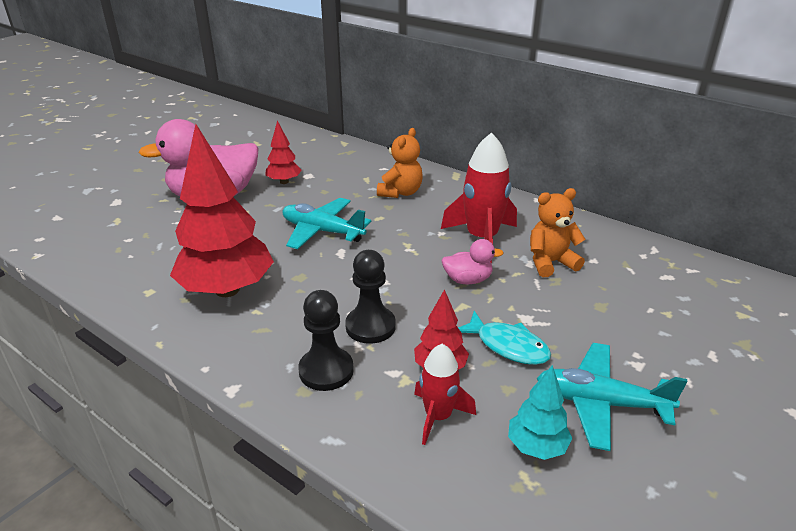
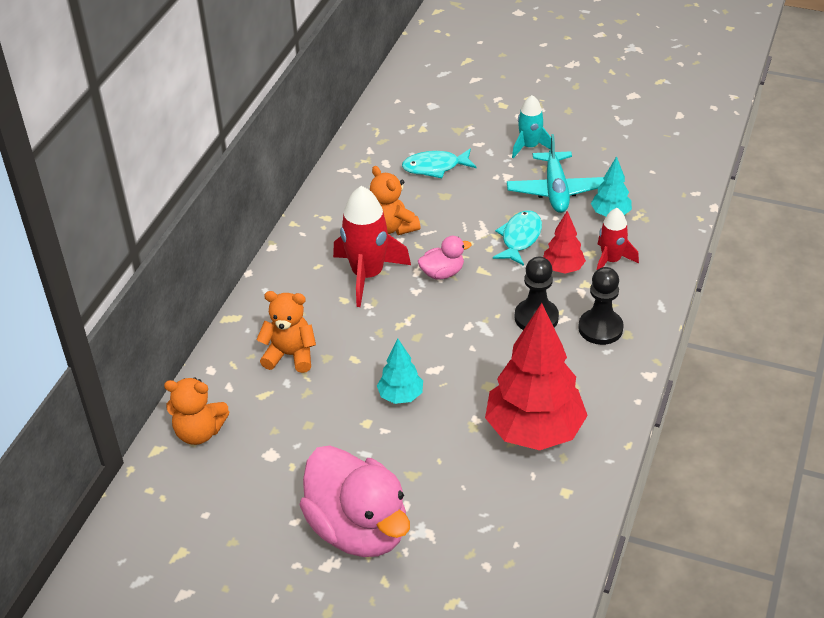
camera: 105 degrees left, 10 degrees up
(284, 182) = (296, 472): red tree -> none
(322, 231) = (401, 396): turquoise plane -> turquoise tree
(348, 155) = (199, 432): none -> orange teddy bear
(467, 280) = (442, 273): pink duck -> pink duck turned 90 degrees clockwise
(658, 309) = (435, 167): none -> turquoise fish
(708, 403) = (529, 147): none -> turquoise rocket

